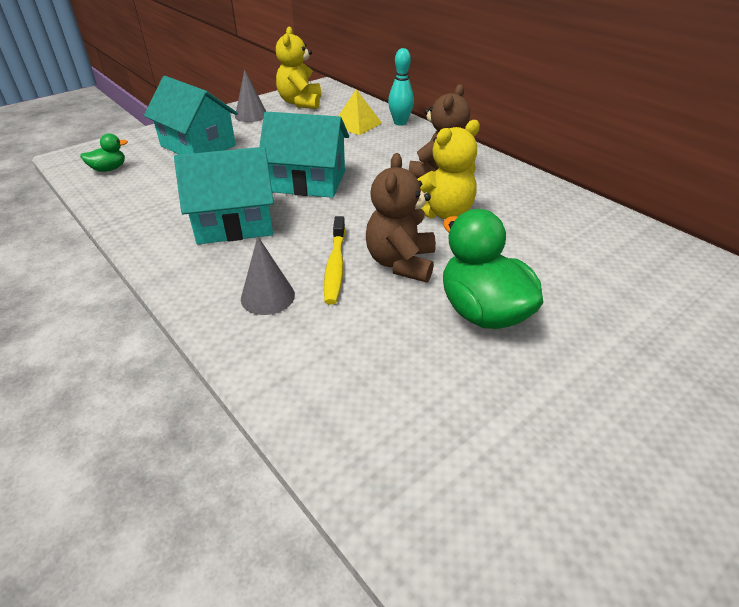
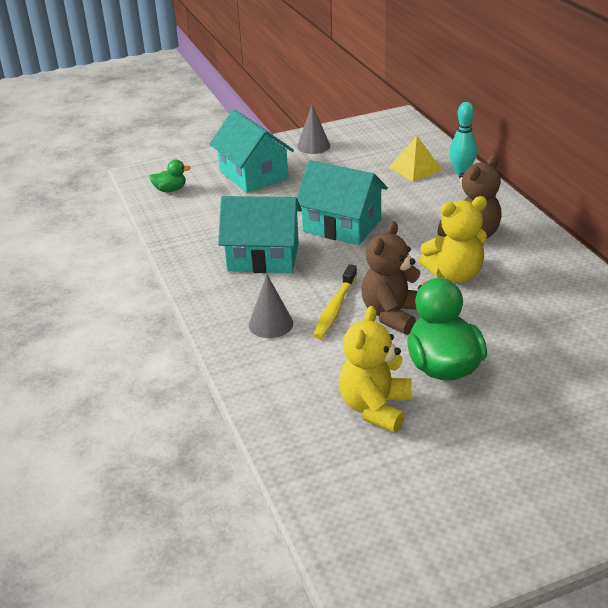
camera: 20 degrees right, 5 degrees down
(300, 103) = (368, 136): yellow teddy bear -> yellow teddy bear (375, 408)

